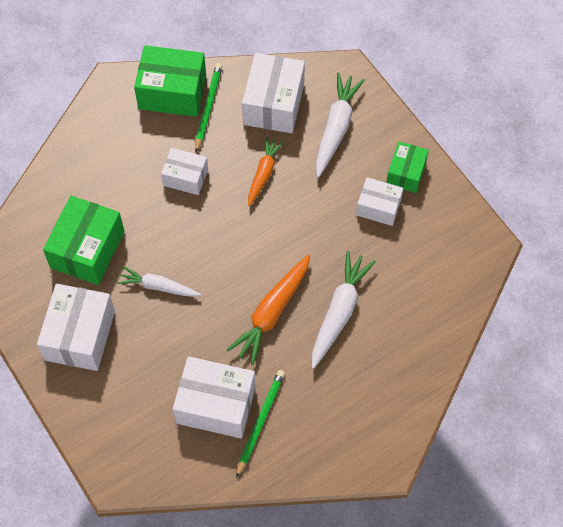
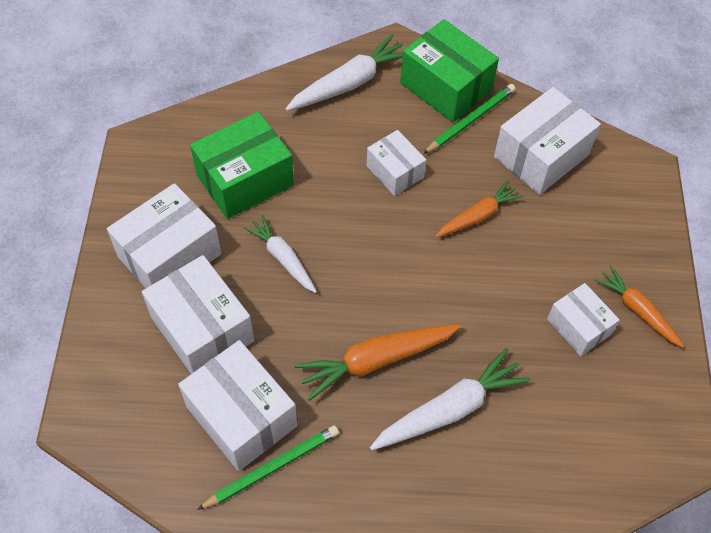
camera: 35 degrees right, 5 degrees down
(144, 368) = (202, 329): none -> white box
(336, 128) = (591, 218): white carrot -> white carrot (349, 83)
(406, 173) = (637, 310): green box -> orange carrot

